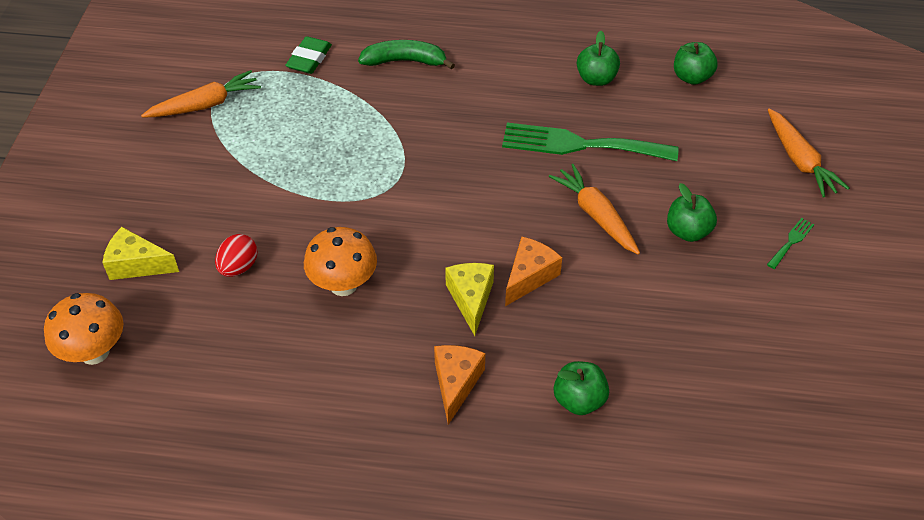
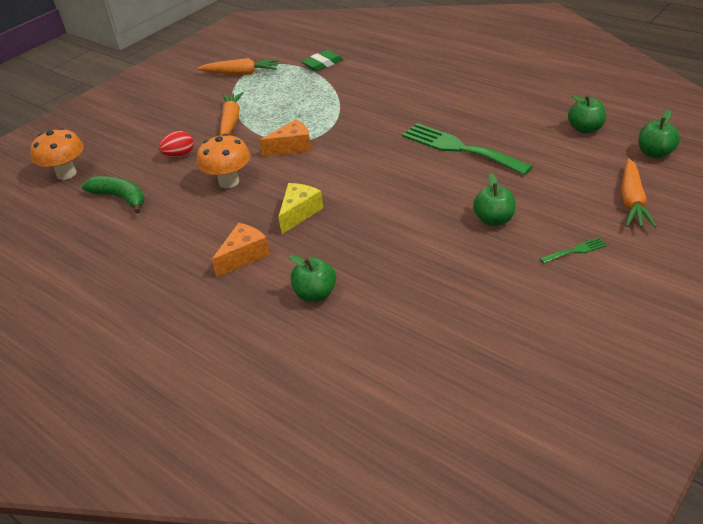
camera: 35 degrees right, 10 degrees down
(137, 264) = (129, 139): yellow cheese -> none
(405, 61) = (381, 77): green banana -> green banana (120, 198)
(529, 276) = (350, 212): orange cheese -> orange cheese (292, 147)
(596, 79) = (507, 114): green apple -> green apple (655, 153)
(596, 215) = (432, 191): orange carrot -> orange carrot (231, 121)

